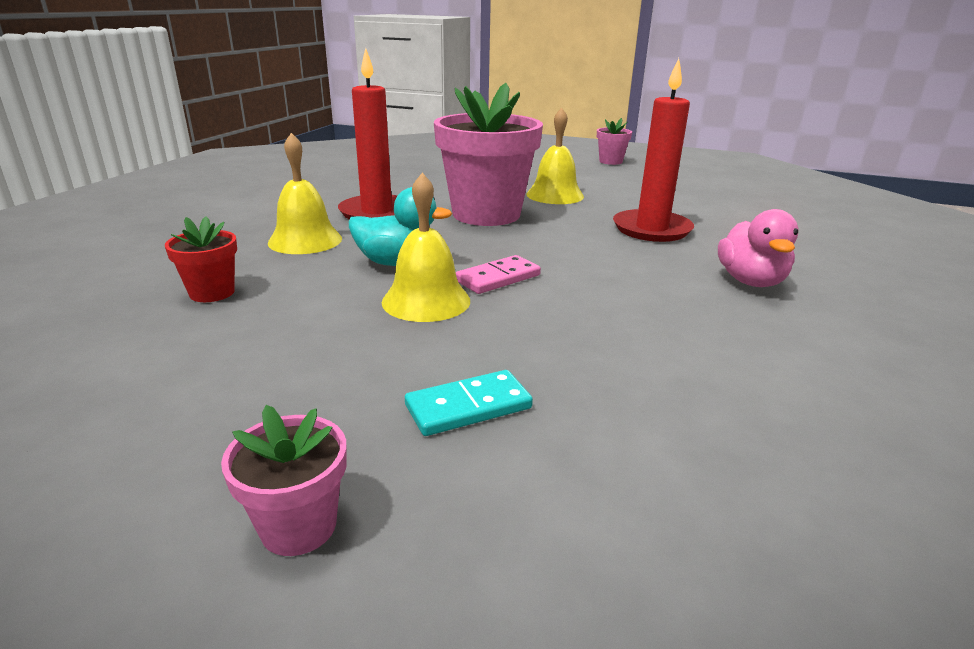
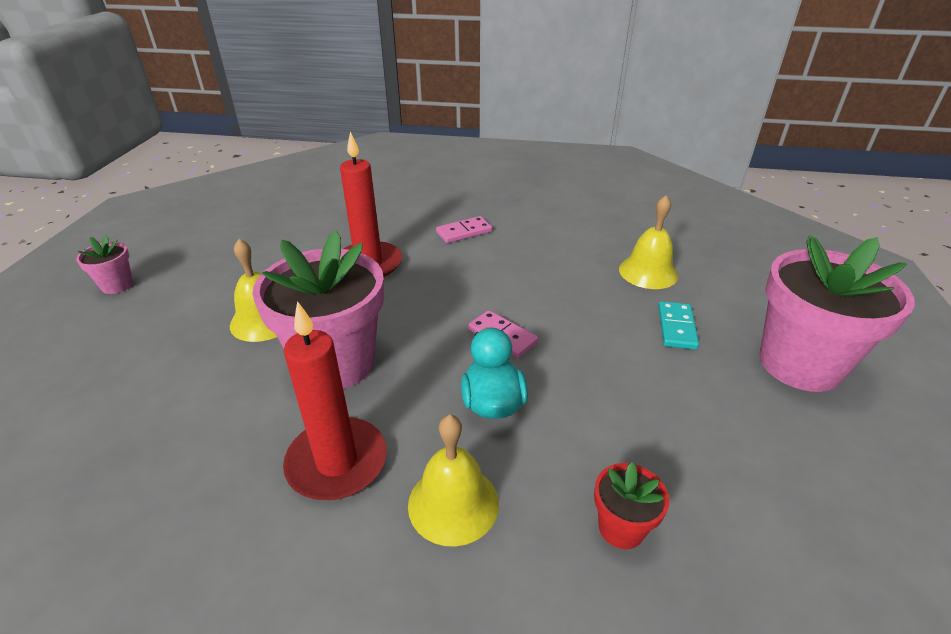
camera: 100 degrees left, 10 degrees up
(298, 526) = (799, 364): pink flower pot -> pink flower pot, size x2.22
(426, 301) = (561, 368): yellow bell -> yellow bell (648, 272)
(468, 407) = (676, 327): turquoise domino -> turquoise domino turned 45 degrees clockwise
(750, 281) = (464, 232): pink duck -> pink domino

